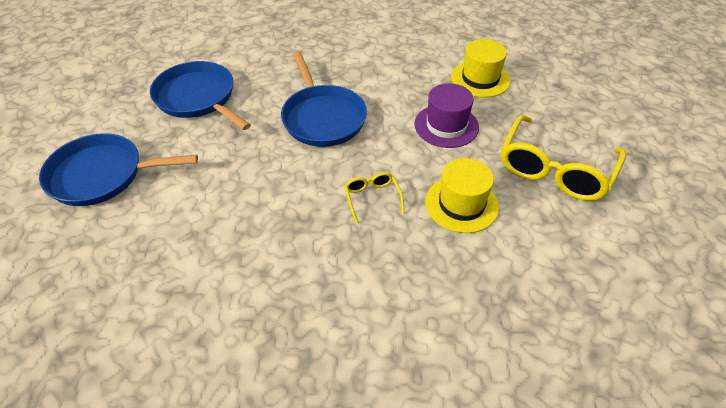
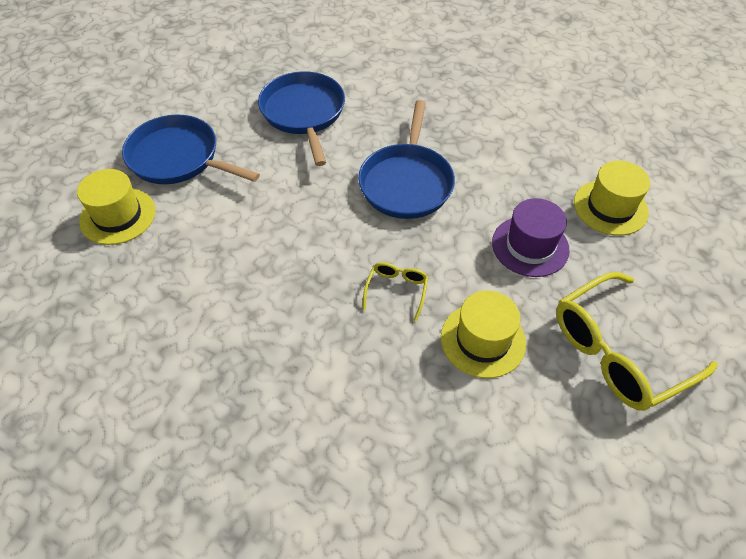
camera: 30 degrees right, 5 degrees up
(72, 248) = (118, 216): none -> yellow hat

